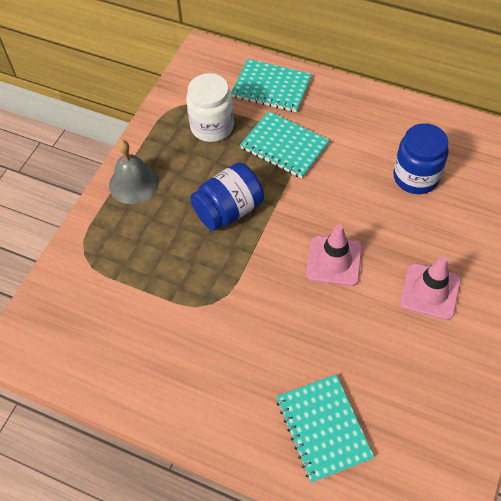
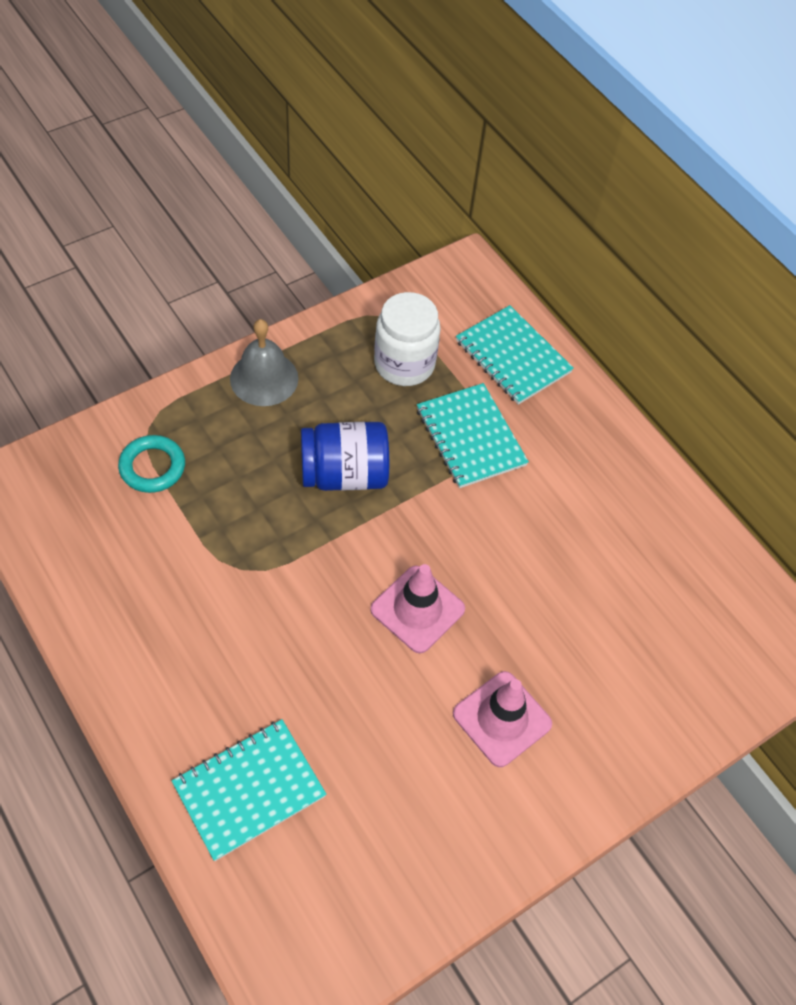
camera: 25 degrees right, 0 degrees up
(106, 277) = (152, 467): none -> turquoise ring
(323, 428) = (249, 790): turquoise notebook -> turquoise notebook turned 45 degrees clockwise
(415, 177) = (600, 571): blue jar -> none

